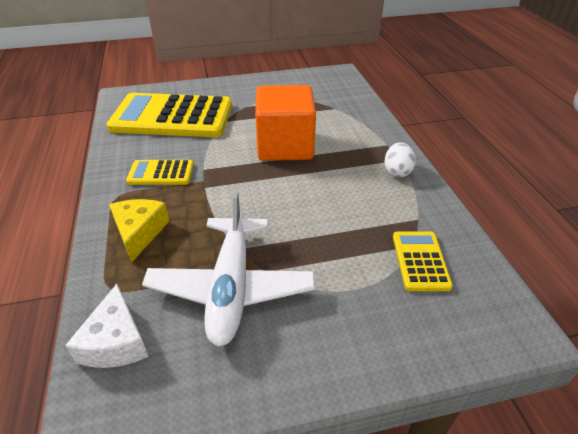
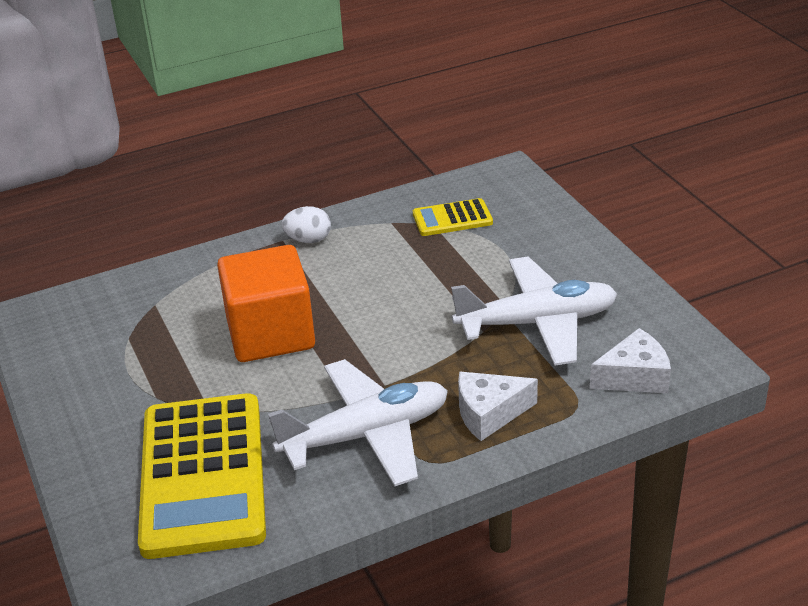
camera: 100 degrees left, 5 degrees down
(139, 232) = (489, 413): yellow cheese -> white cheese
(161, 173) = (366, 435): yellow calculator -> white plane

